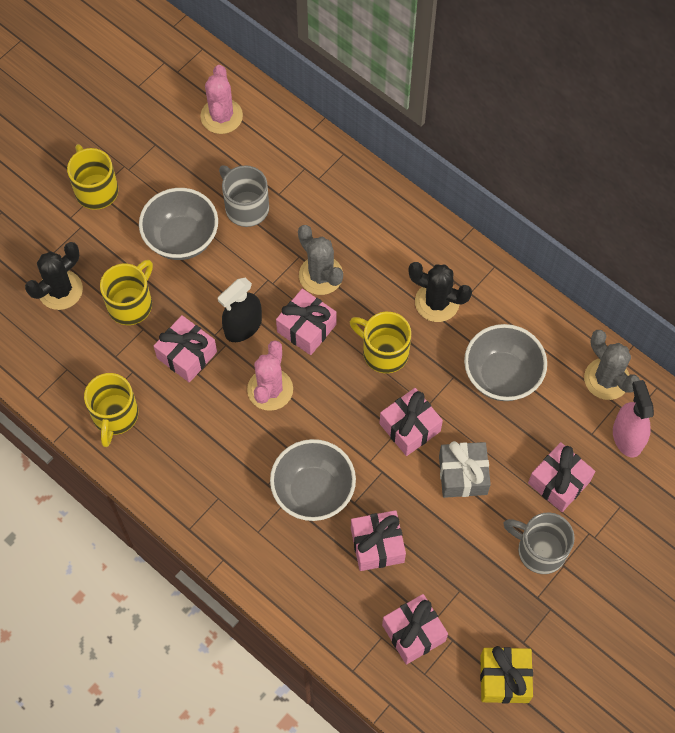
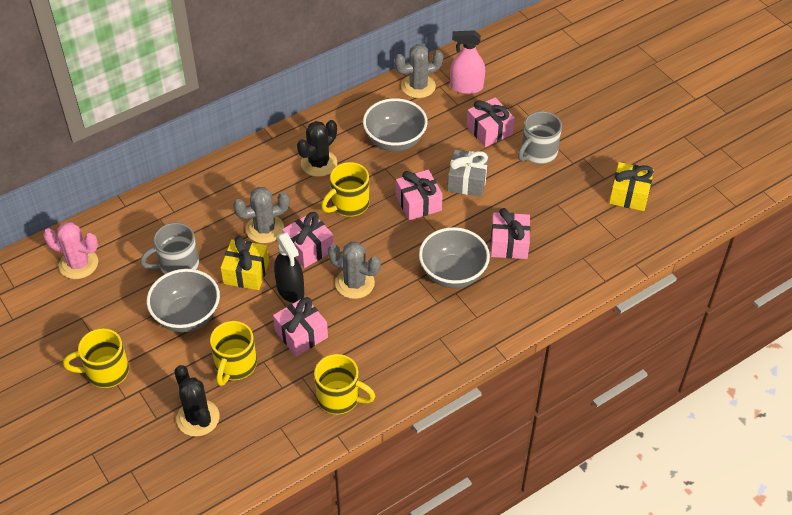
camera: 75 degrees left, 15 degrees down
(131, 303) = (235, 365): yellow mug -> yellow mug turned 120 degrees counterclockwise
(254, 276) = (246, 272): none -> yellow gift
(270, 389) = (355, 283): pink cactus -> grey cactus
(413, 633) = (583, 237): pink gift -> none

